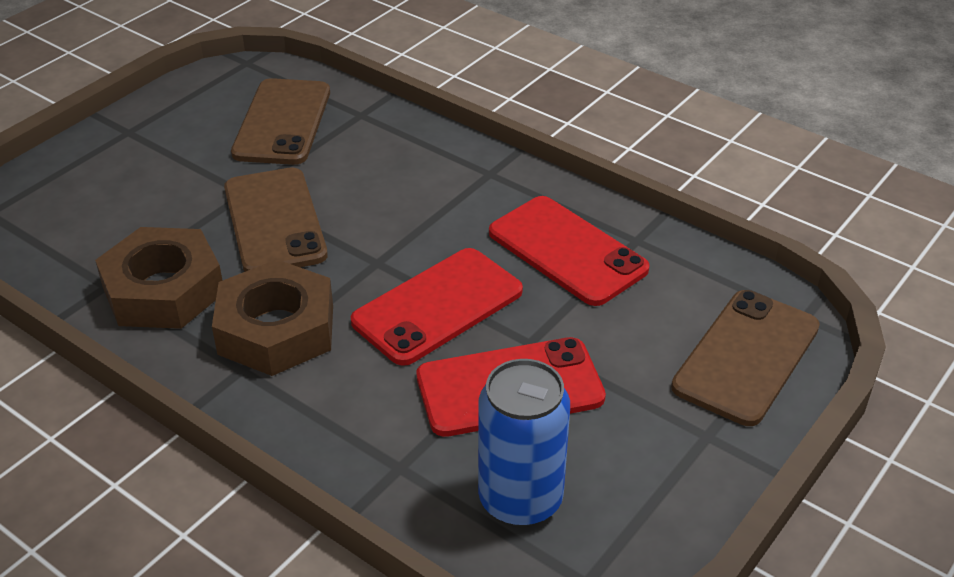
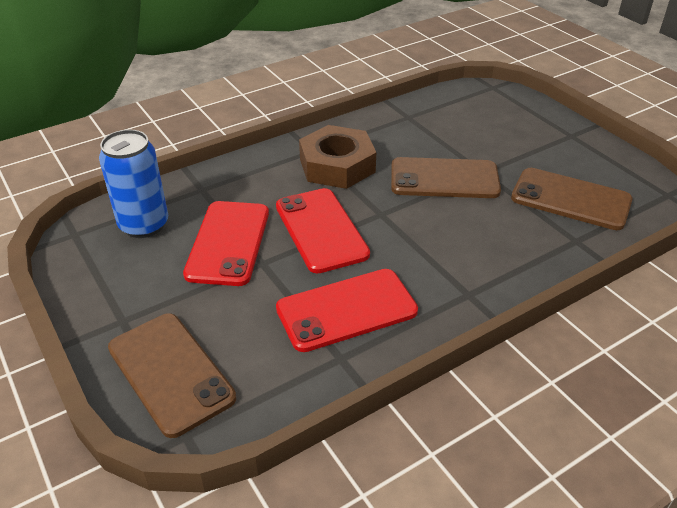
camera: 110 degrees right, 0 degrees up
(163, 290) = (394, 133): brown nut -> none

